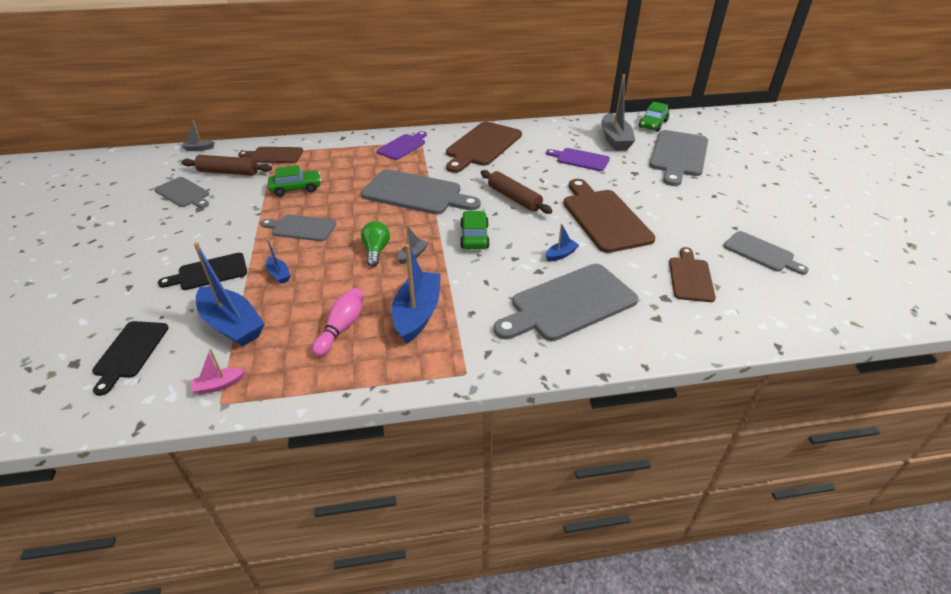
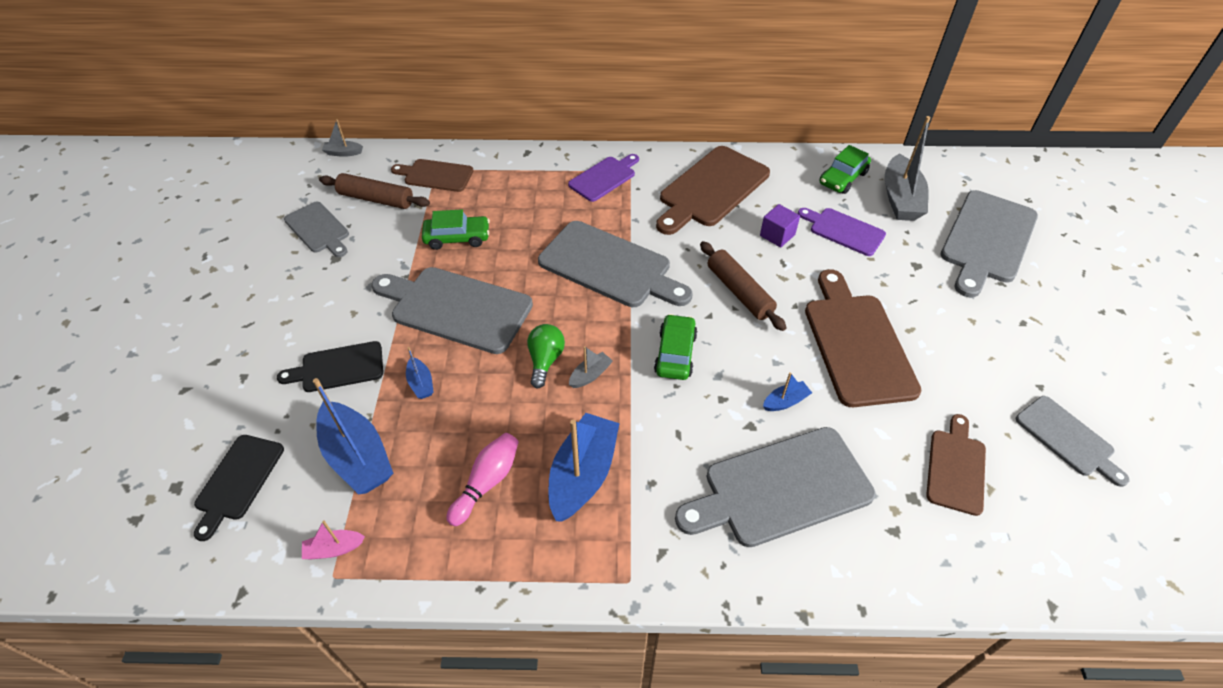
camera: 10 degrees right, 10 degrees up
(301, 228) = (456, 308): grey cutting board -> grey cutting board, size x1.73
(534, 166) = (777, 235): none -> purple cube
(653, 124) = (962, 174): green car -> green car (843, 178)

